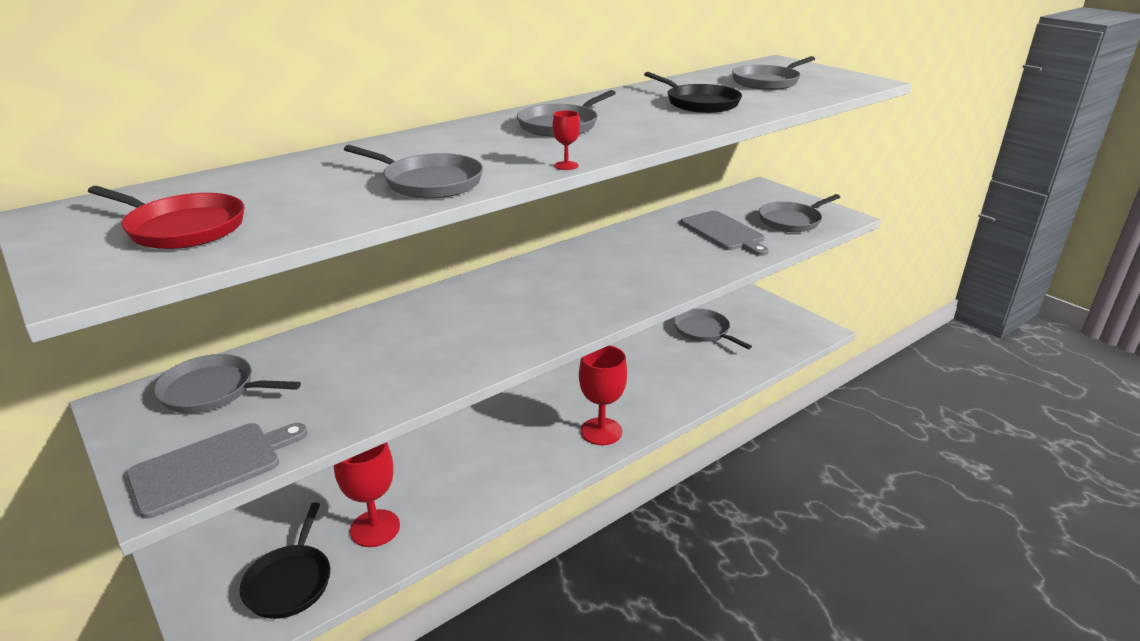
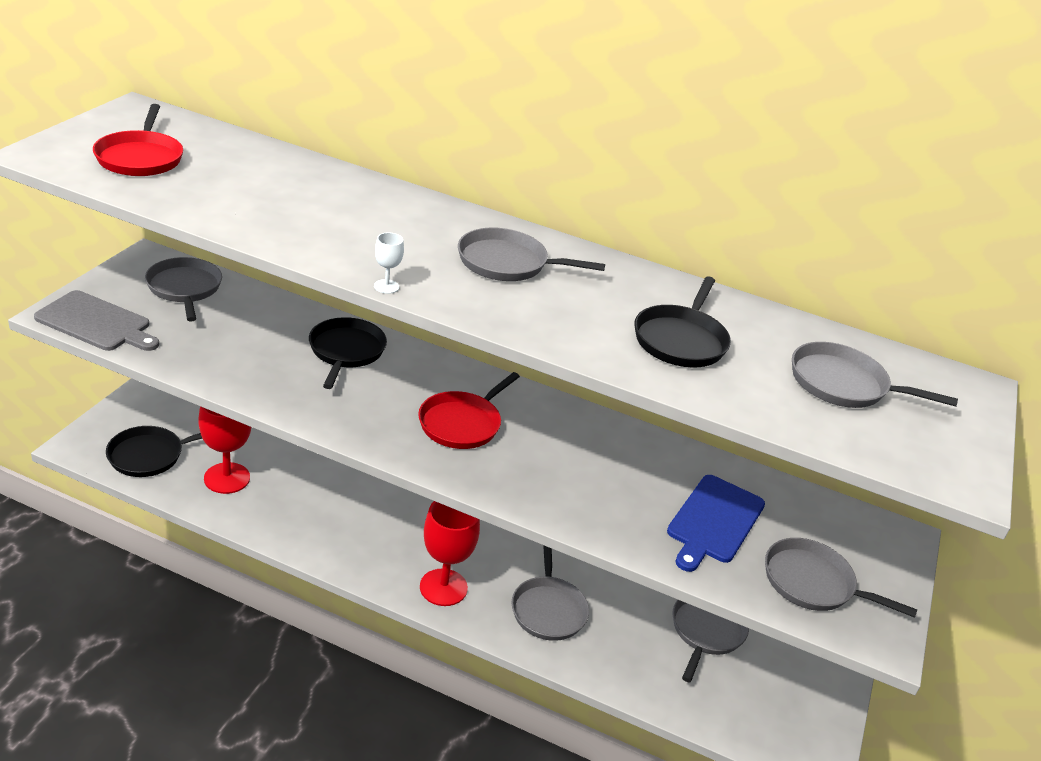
camera: 55 degrees right, 5 degrees up
(418, 320) = (346, 351): none -> black pan
(429, 182) = (293, 228): grey pan -> grey pan (548, 609)
(562, 291) = (462, 423): none -> red pan
(566, 165) = (386, 286): red goblet -> white goblet
(724, 232) = (714, 521): grey cutting board -> blue cutting board

